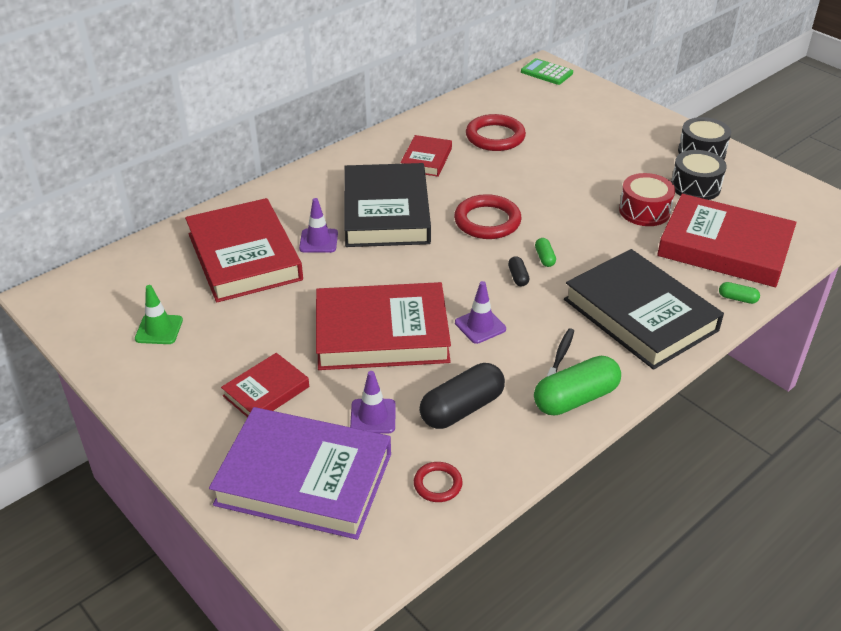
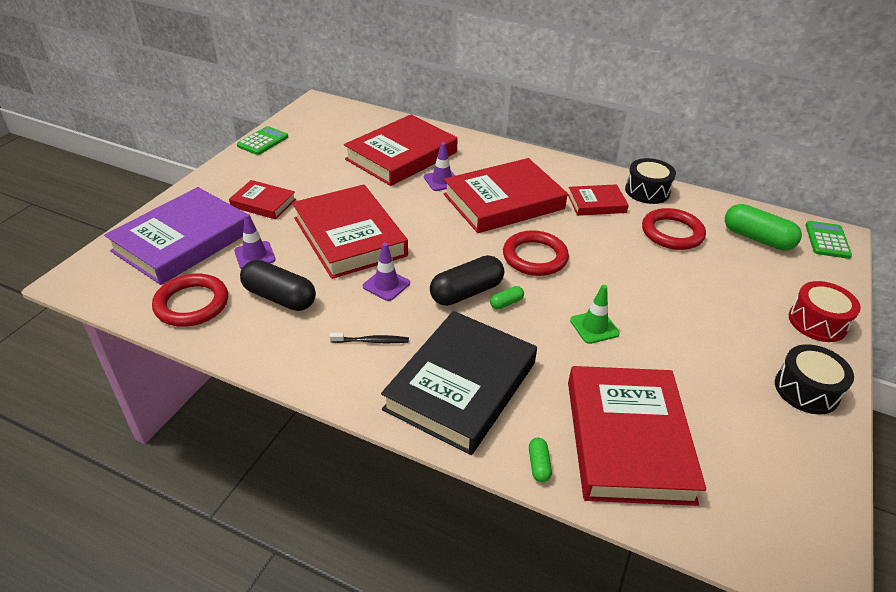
camera: 65 degrees right, 0 degrees up
(110, 367) = (263, 141): none -> green calculator
(159, 329) = (306, 147): green traffic cone -> green traffic cone (594, 327)
(304, 478) = (183, 241): purple book -> purple book turned 45 degrees clockwise
(386, 212) = (503, 202): black book -> red book
(437, 484) = (192, 304): red ring -> red ring, size x1.84
(518, 277) = (466, 292): black capsule -> black capsule, size x2.18
(575, 398) = (318, 362): green capsule -> green capsule (757, 238)
(644, 211) = (641, 359): red drum -> red drum (817, 322)
(695, 186) = (728, 395): black drum -> black drum (647, 191)

